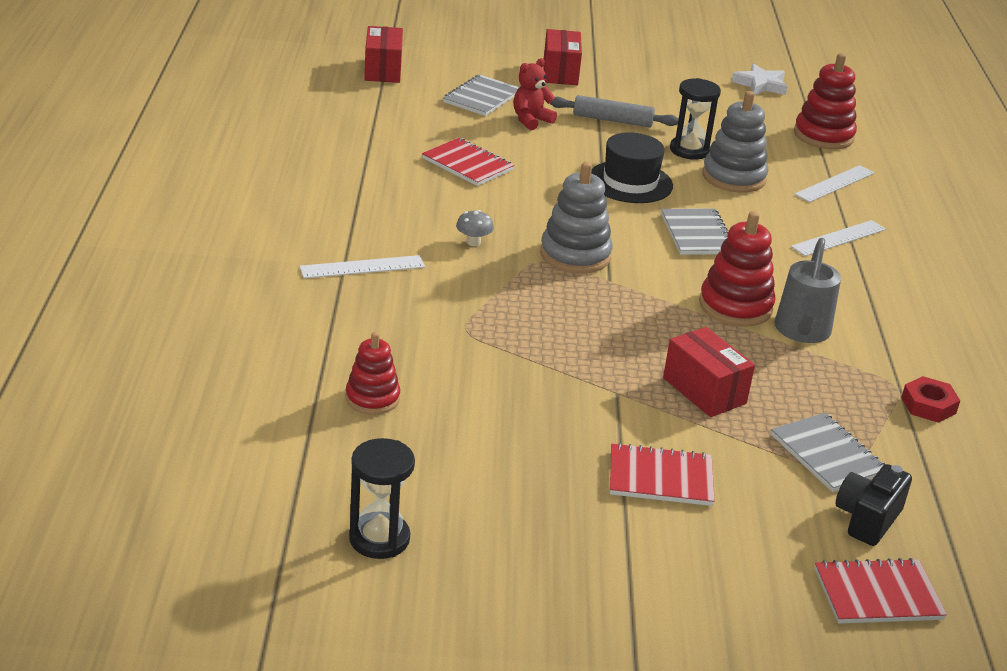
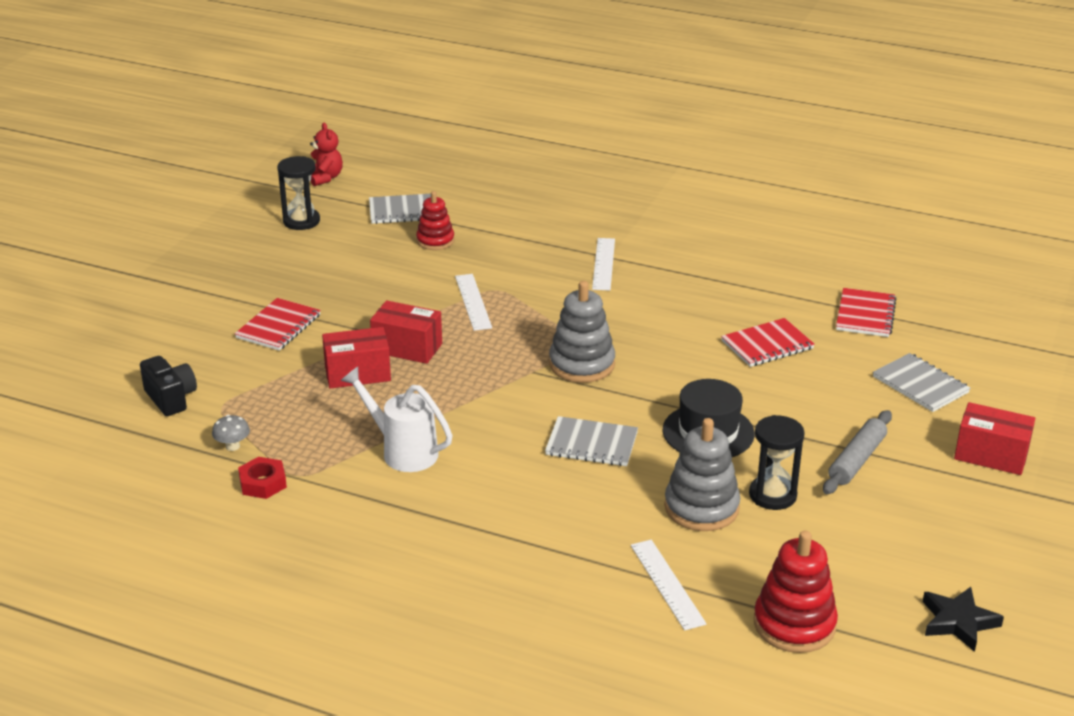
camera: 115 degrees right, 0 degrees up
(383, 70) = (991, 337): red box -> red box (407, 348)
(473, 242) = (623, 319): grey mushroom -> grey mushroom (232, 446)
(531, 120) = (861, 404): red teddy bear -> red teddy bear (325, 178)
(735, 306) = (461, 427): red stacking toy -> none
(760, 85) = (958, 622): white star -> black star
(802, 332) = (403, 451): grey watering can -> white watering can
(827, 455) = (246, 406): grey notebook -> grey notebook (403, 211)
(838, 238) = (548, 538): white ruler -> white ruler (473, 302)
(878, 594) = (107, 376): red notebook -> red notebook (865, 315)

